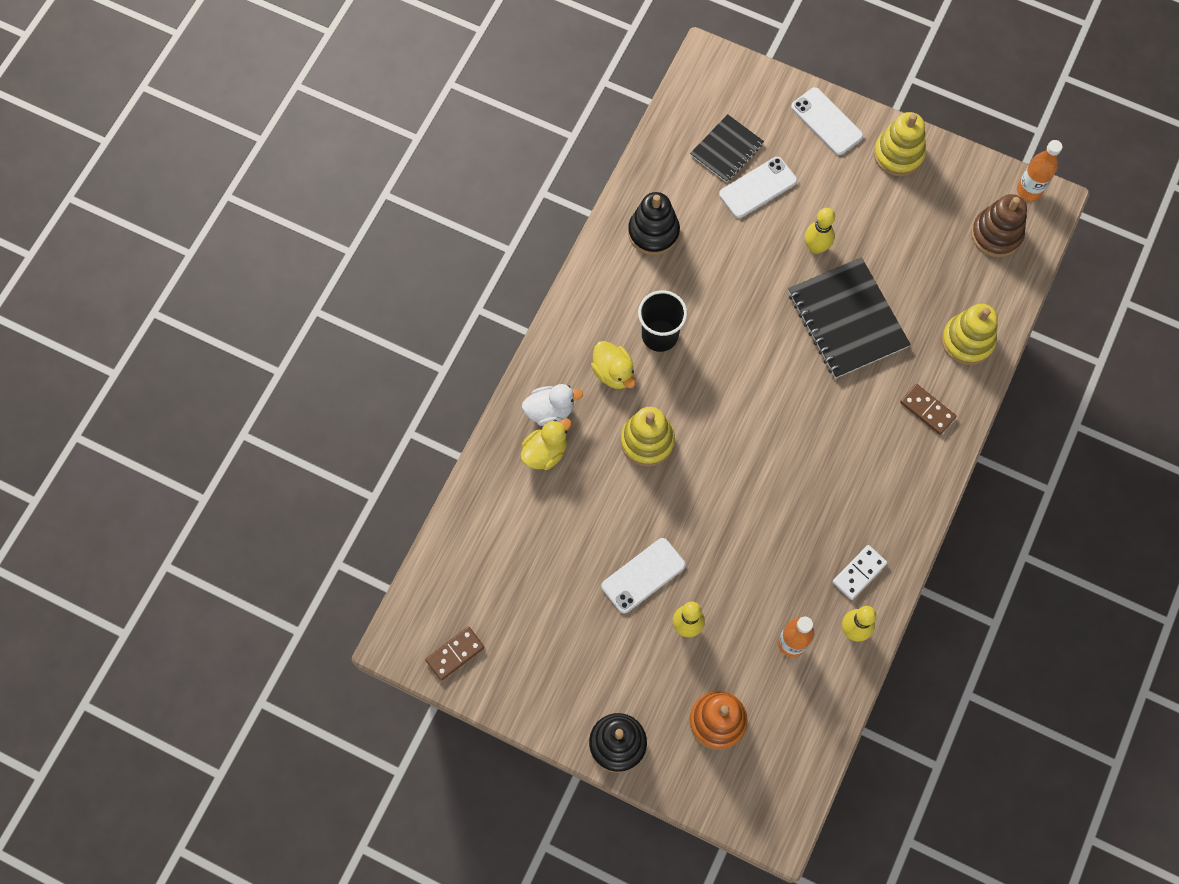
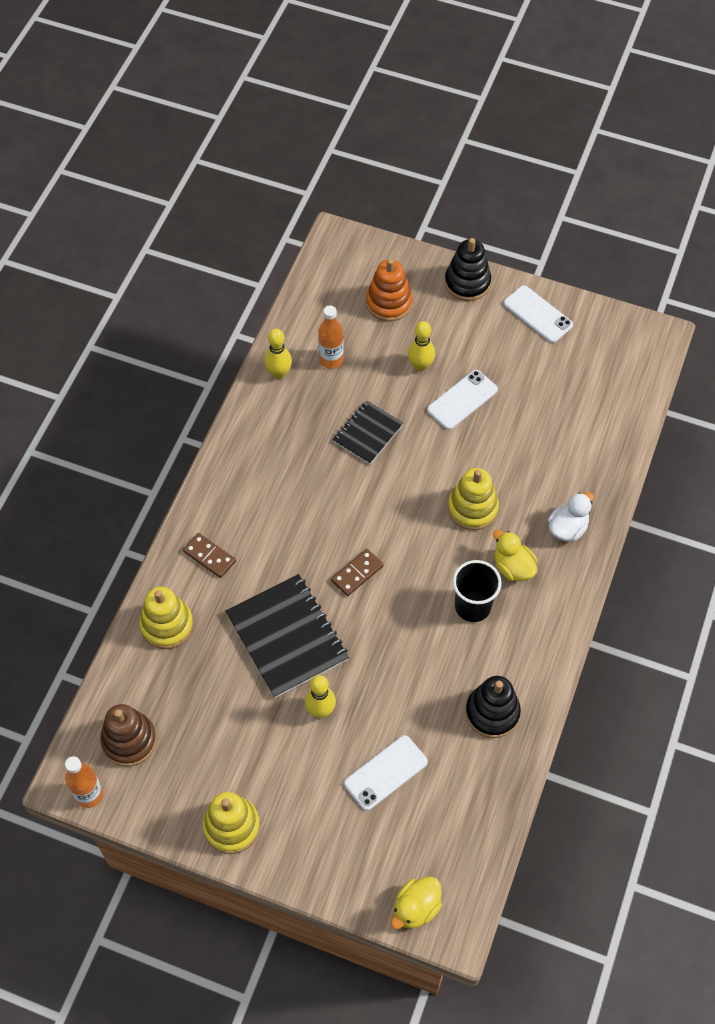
camera: 175 degrees right, 10 degrees down
(455, 654) = (610, 332): brown domino -> brown domino (357, 573)
(545, 452) = (565, 491): yellow duck -> yellow duck (416, 908)
(550, 410) = (567, 528): white duck -> white duck turned 150 degrees clockwise
(726, 149) = (423, 816): black notebook -> black notebook (368, 433)
(826, 121) = (312, 861): white phone -> white phone (537, 314)
(859, 573) = (274, 416): white domino -> none

